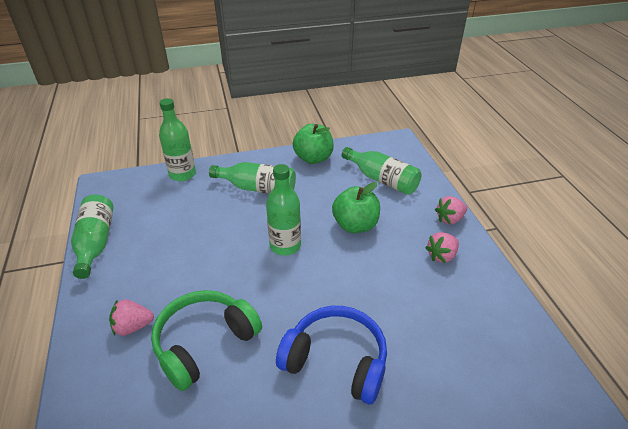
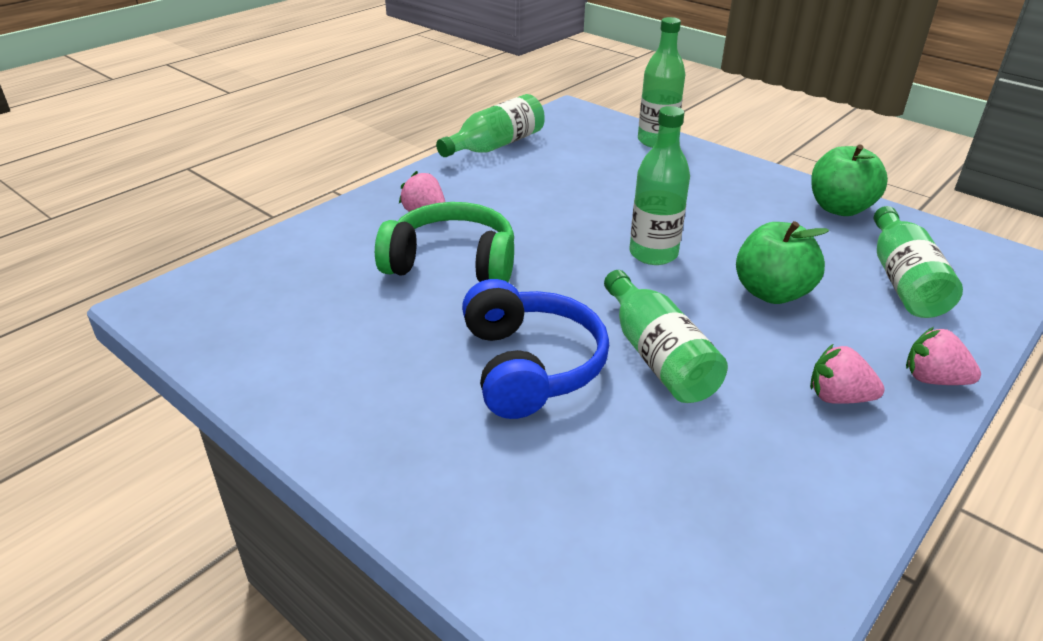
camera: 55 degrees right, 5 degrees down
(258, 188) = (715, 194): green bottle -> green bottle (658, 356)

